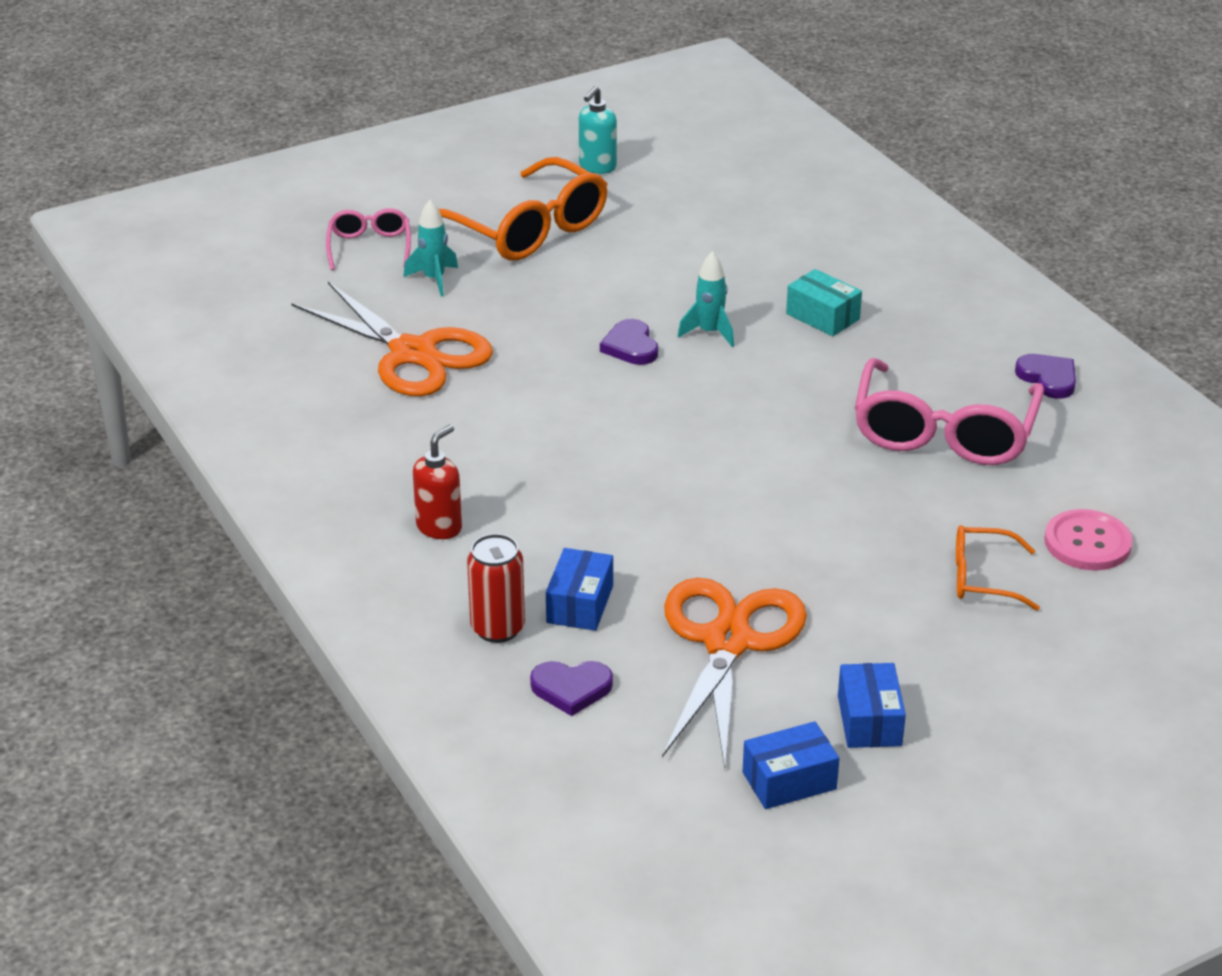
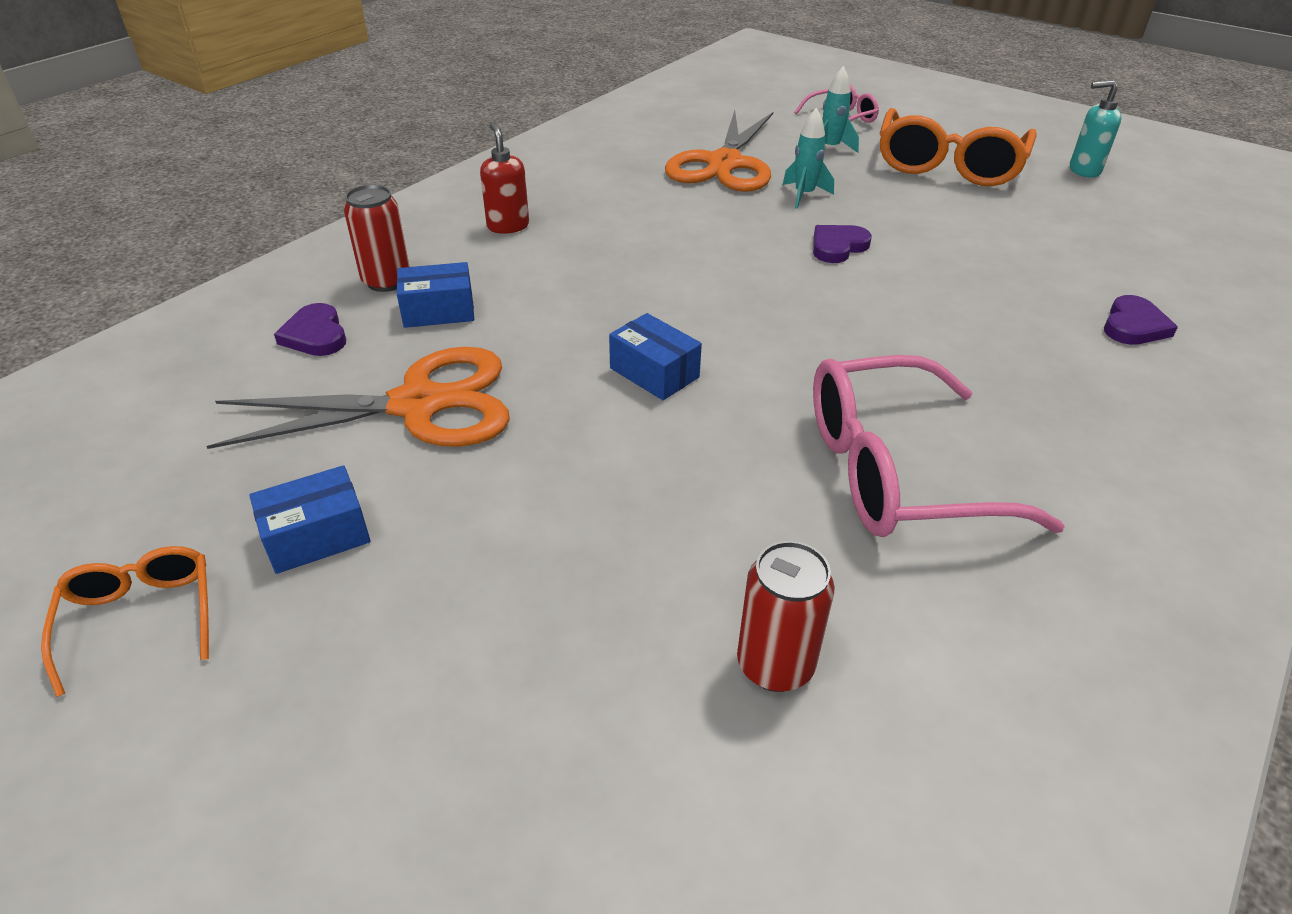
camera: 65 degrees right, 5 degrees up
(439, 527) = (508, 226): red soap dispenser -> red soap dispenser turned 120 degrees counterclockwise
(709, 333) = (906, 279): turquoise rocket -> turquoise rocket (804, 195)
(789, 780) = (201, 499): blue box -> blue box (654, 372)
(822, 316) = (1015, 336): turquoise box -> none
(982, 578) = (630, 572): orange glasses -> orange glasses (141, 618)
(1048, 378) = (1106, 539): purple heart -> purple heart (1134, 326)
(1087, 543) = (775, 665): pink button -> red can

